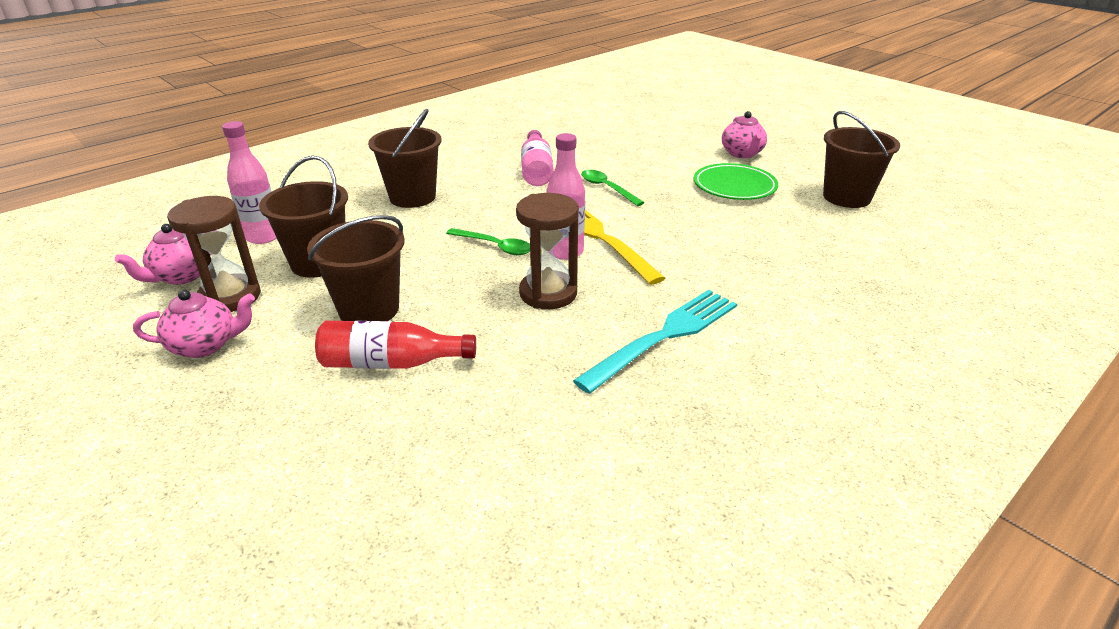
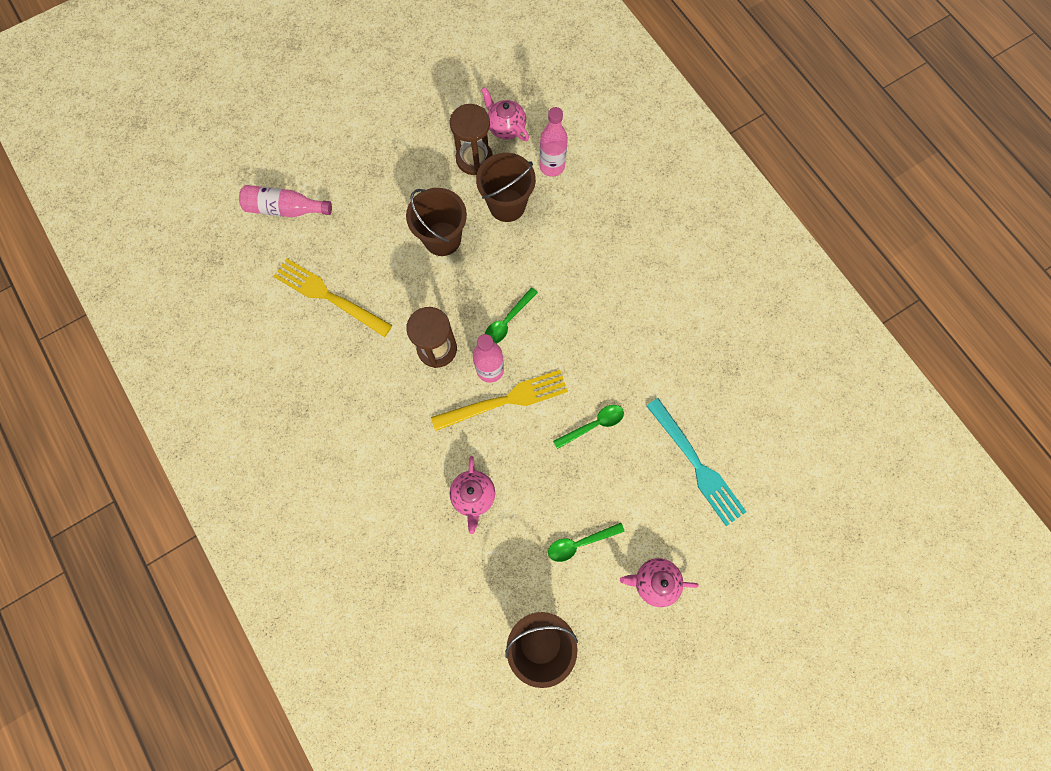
camera: 100 degrees right, 40 degrees up
(205, 345) = (425, 155): pink teapot -> pink teapot (473, 496)
(391, 363) = (384, 252): red bottle -> none
(412, 197) = (601, 265): brown bucket -> none
(480, 415) = (329, 296): none -> yellow fork
(536, 170) = (642, 370): pink bottle -> pink bottle (285, 209)
(664, 336) = (372, 411): turquoise fork -> turquoise fork (696, 464)
(734, 186) = (580, 543): green plate -> green spoon

